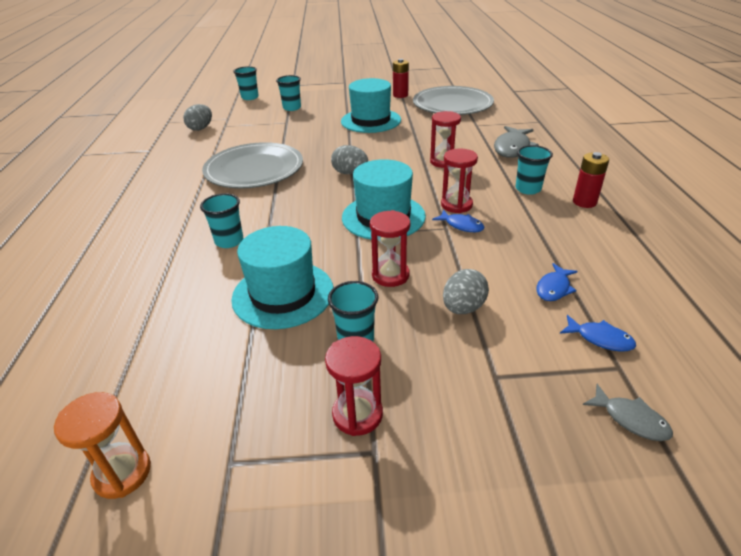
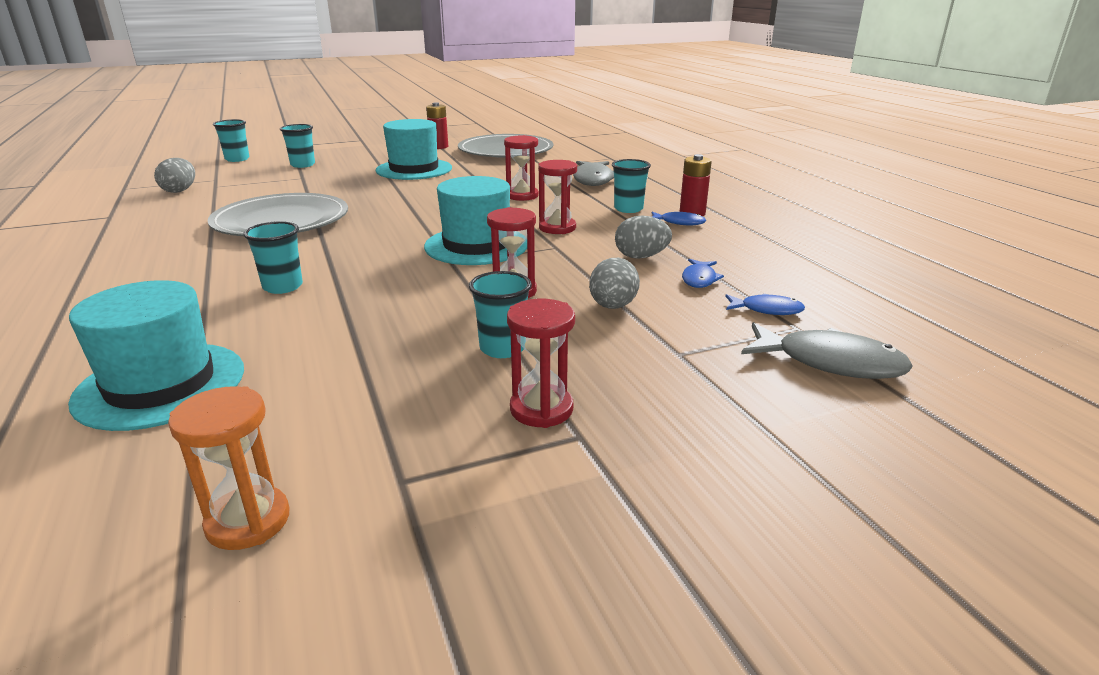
camera: 20 degrees left, 10 degrees down
(283, 294) = (386, 323): turquoise hat -> turquoise hat (160, 385)
(350, 173) = (413, 213): grey egg -> grey egg (641, 257)
(461, 225) = (572, 243): blue fish -> blue fish (679, 222)
(630, 419) = (830, 362): grey fish -> grey fish, size x1.76

